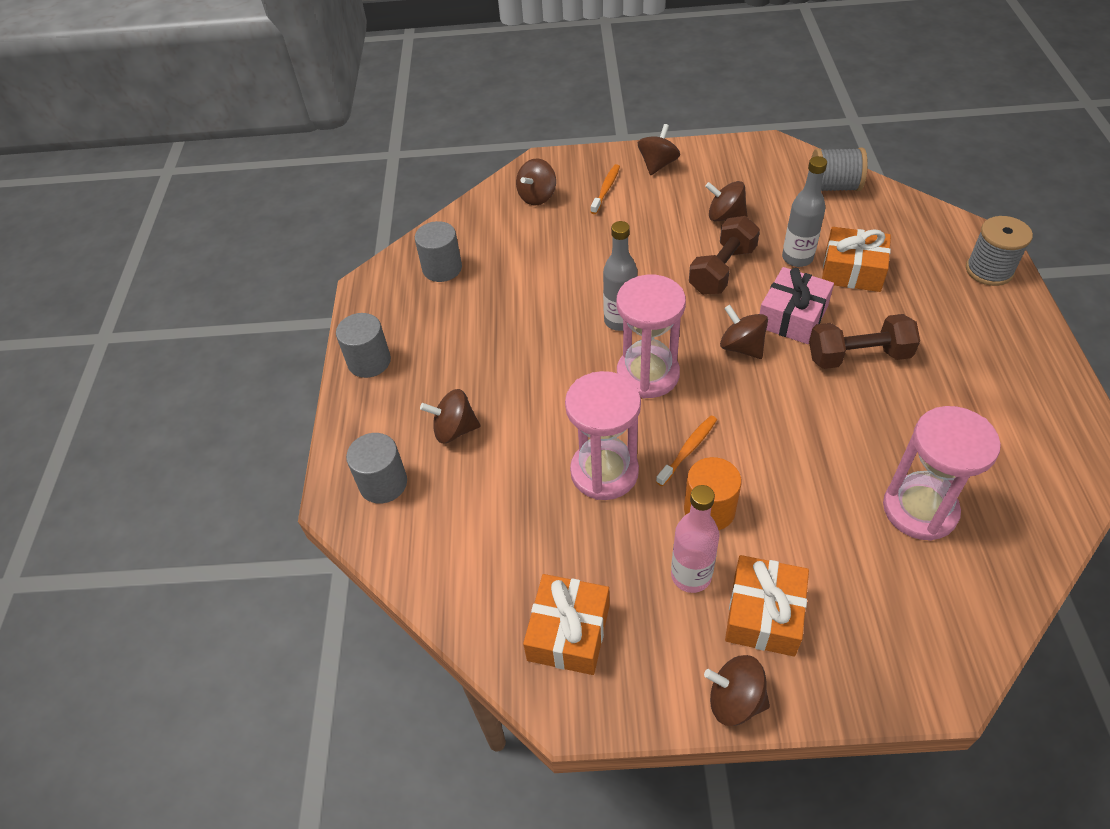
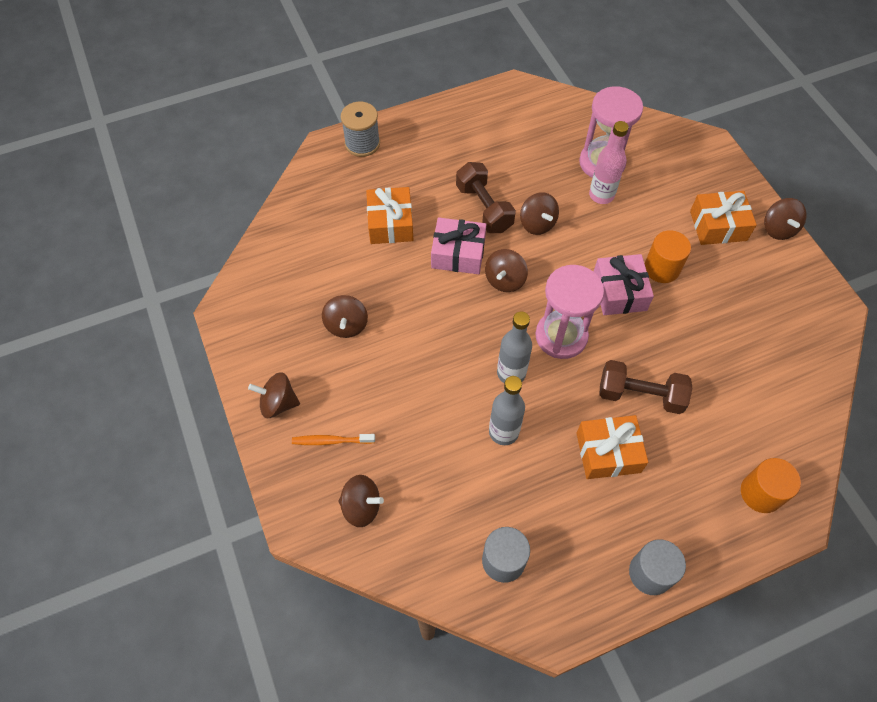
camera: 115 degrees left, 10 degrees up
(383, 483) = (761, 493): grey cylinder -> orange cylinder
(454, 430) = (684, 460): brown spinning top -> brown spinning top (537, 224)
(569, 632) = (793, 322): orange gift -> orange gift (608, 452)
(604, 472) = (666, 339): pink hourglass -> none
(688, 450) = (619, 292): orange toothbrush -> pink gift
(691, 576) = (715, 267): pink bottle -> pink bottle (601, 195)
(722, 270) = (420, 312): brown dumbbell -> brown dumbbell (640, 395)
(797, 258) = (387, 262): grey bottle -> grey bottle (503, 432)
(833, 187) = (281, 251): grey spool -> none

